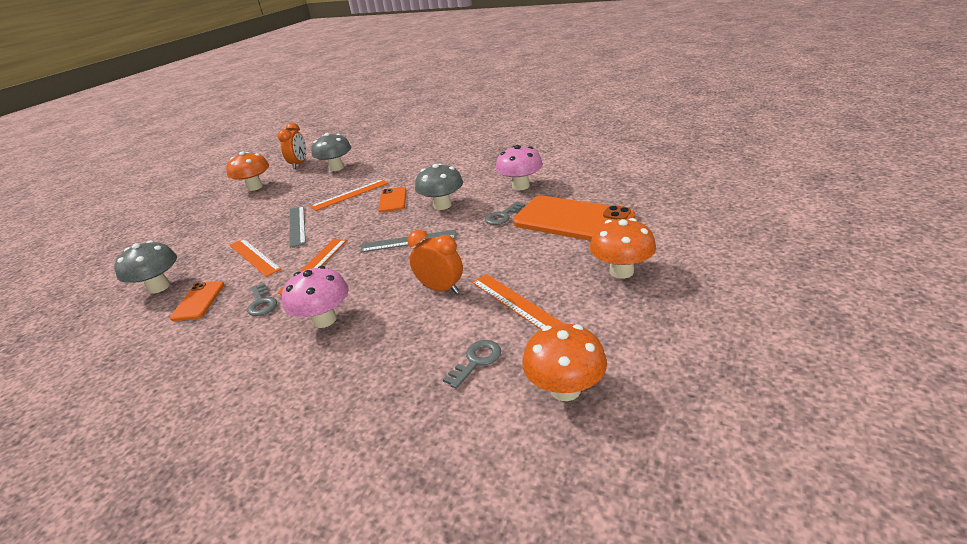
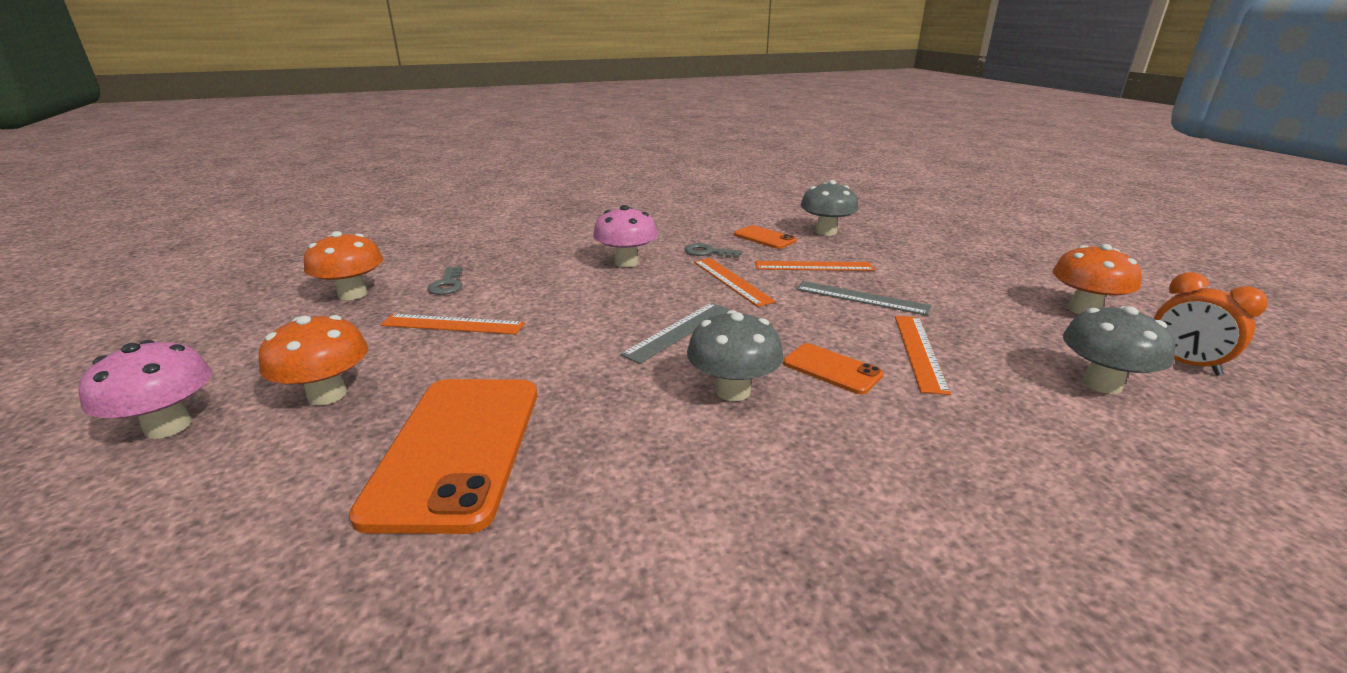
camera: 130 degrees right, 5 degrees down
(441, 289) = (552, 308): orange clock -> none
(502, 216) = (597, 410): grey key -> none
(520, 186) = (653, 492): pink mushroom -> pink mushroom (168, 426)
(573, 220) = (457, 449): orange phone -> orange phone turned 75 degrees counterclockwise

